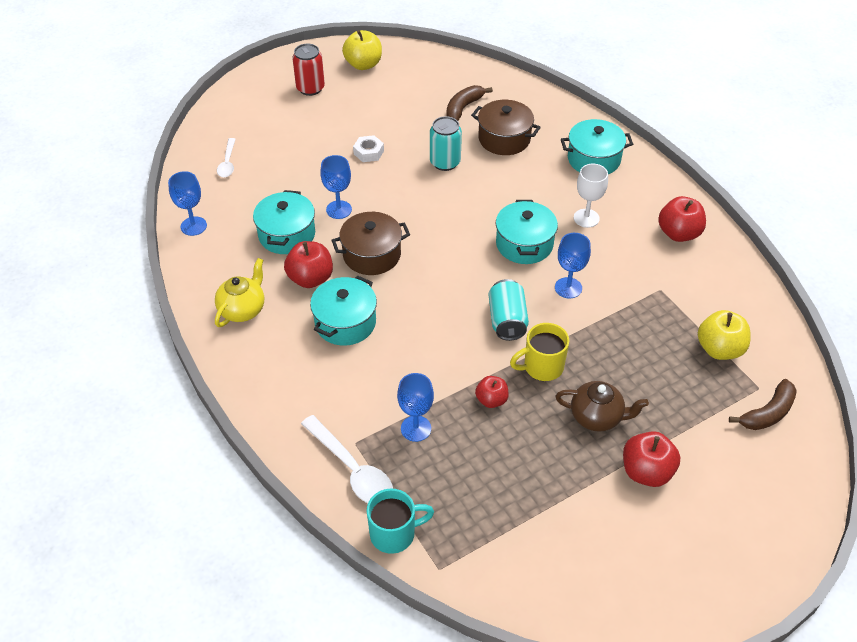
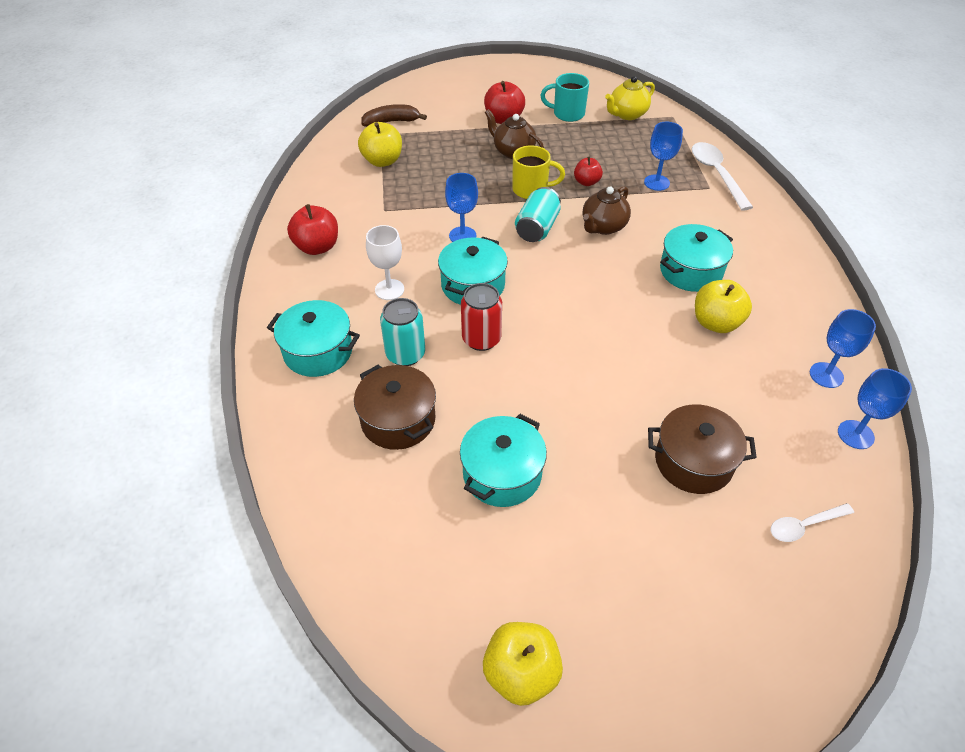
camera: 155 degrees left, 0 degrees up
(227, 163) = (804, 526): white spoon -> white spoon turned 135 degrees counterclockwise
(243, 309) = (796, 314): yellow teapot -> yellow teapot (627, 114)
(287, 234) = (733, 382): turquoise pot -> turquoise pot (502, 474)
(310, 88) = (638, 646): red can -> red can (481, 339)
(310, 278) = (716, 323): red apple -> yellow apple
(339, 209) = (660, 393): blue goblet -> blue goblet (826, 375)
(368, 152) = (589, 467): white nut -> none
(372, 255) = (640, 326): brown pot -> brown pot (693, 461)
(394, 533) = (696, 137): turquoise mug -> turquoise mug (567, 114)
(445, 162) = (496, 412): turquoise can -> turquoise can (405, 354)
(446, 345) = (603, 227): none -> brown teapot
(463, 108) = (415, 495): brown banana -> none

